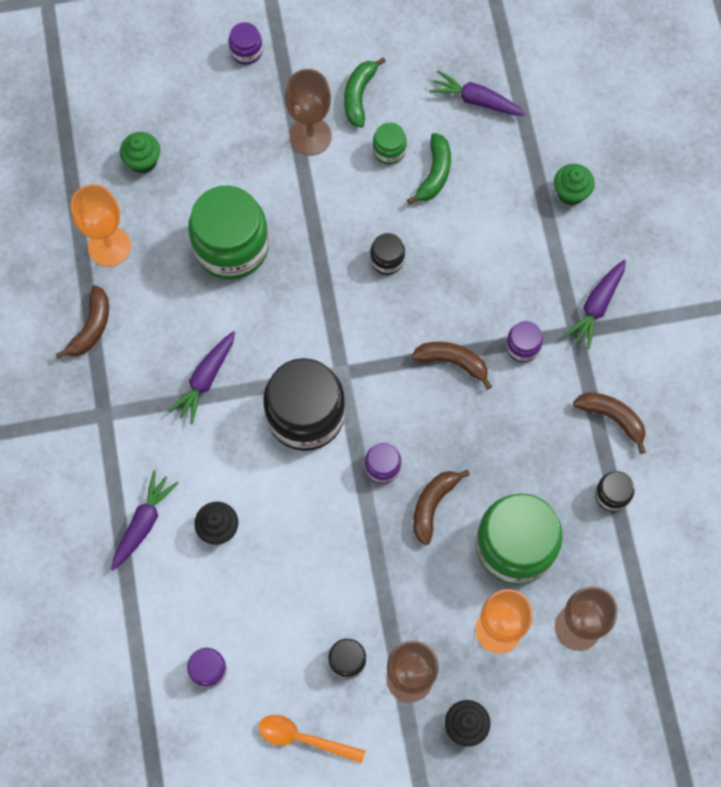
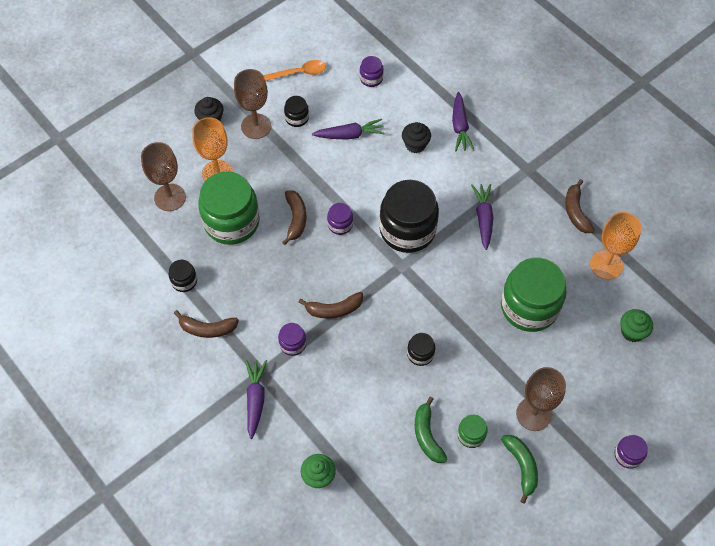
camera: 150 degrees right, 10 degrees down
(476, 100) = (433, 513): purple carrot -> purple carrot (349, 135)

